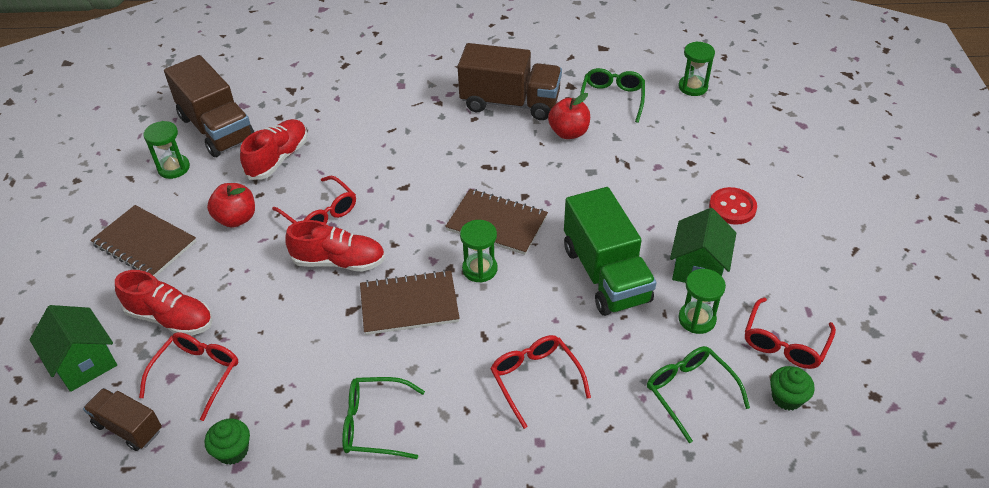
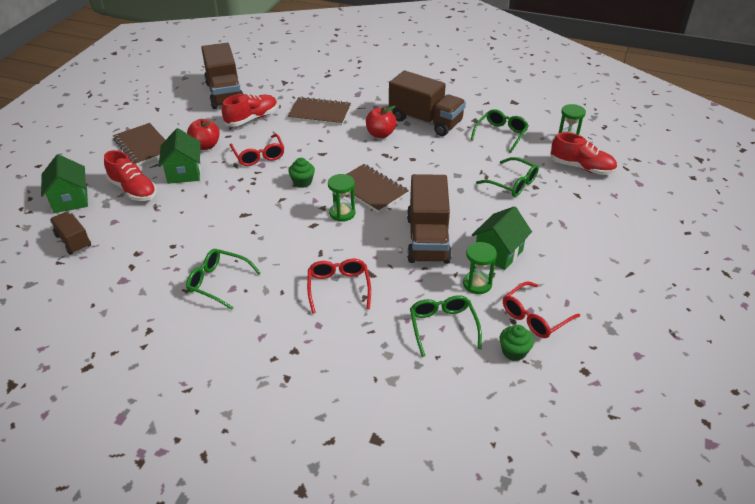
camera: 20 degrees right, 5 degrees down
(174, 168) = (185, 109): green hourglass -> none
(197, 374) = (130, 224): red glasses -> none
(229, 270) = (184, 173): none -> green house
(232, 451) = (124, 271): green cupcake -> green cupcake (302, 182)
(339, 261) = (253, 185): red shoe -> red shoe (581, 167)
(409, 304) = (283, 221): brown notebook -> brown notebook (320, 113)
(568, 132) = (456, 148): red apple -> red apple (380, 134)
(605, 274) = (427, 239): green truck -> brown truck
(662, 165) = (512, 183): none -> green glasses
(732, 207) = (549, 222): red button -> none

